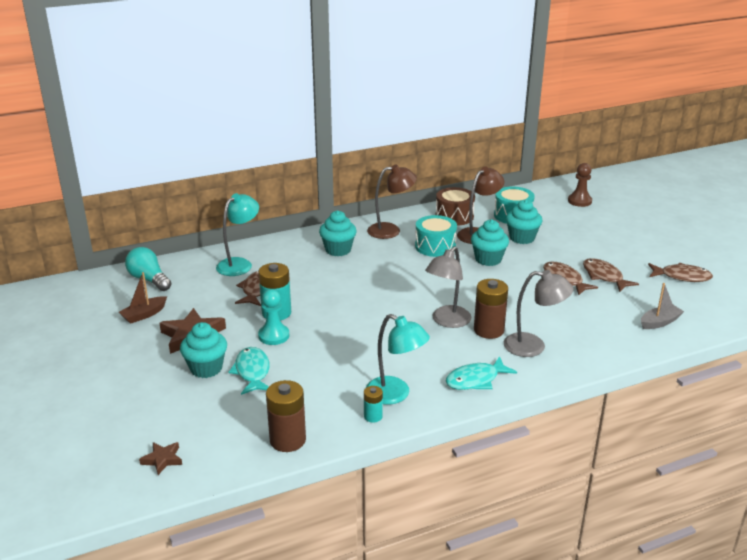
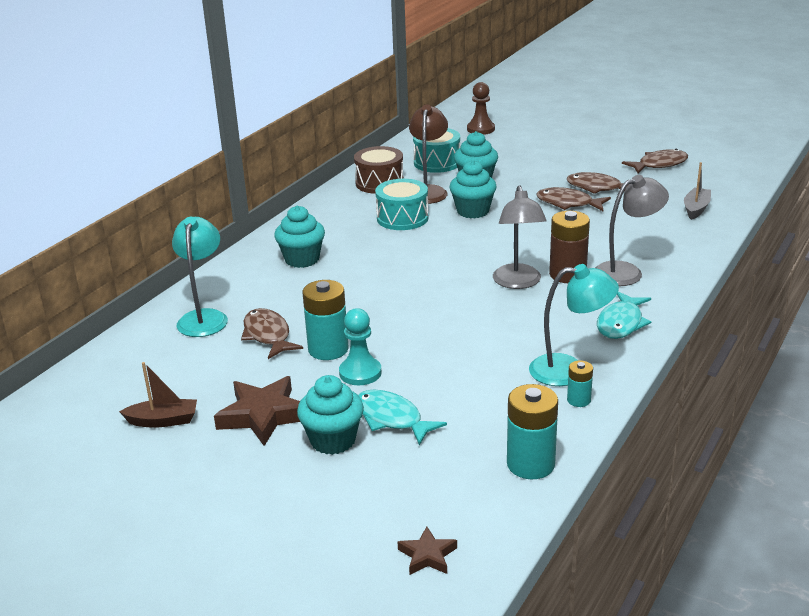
camera: 35 degrees left, 0 degrees up
(144, 315) = (163, 421): brown boat -> brown boat turned 105 degrees counterclockwise
(149, 279) = (108, 380): turquoise light bulb -> none
(287, 440) = (530, 464): brown battery -> turquoise battery
(391, 230) = (332, 219): brown lamp -> none

